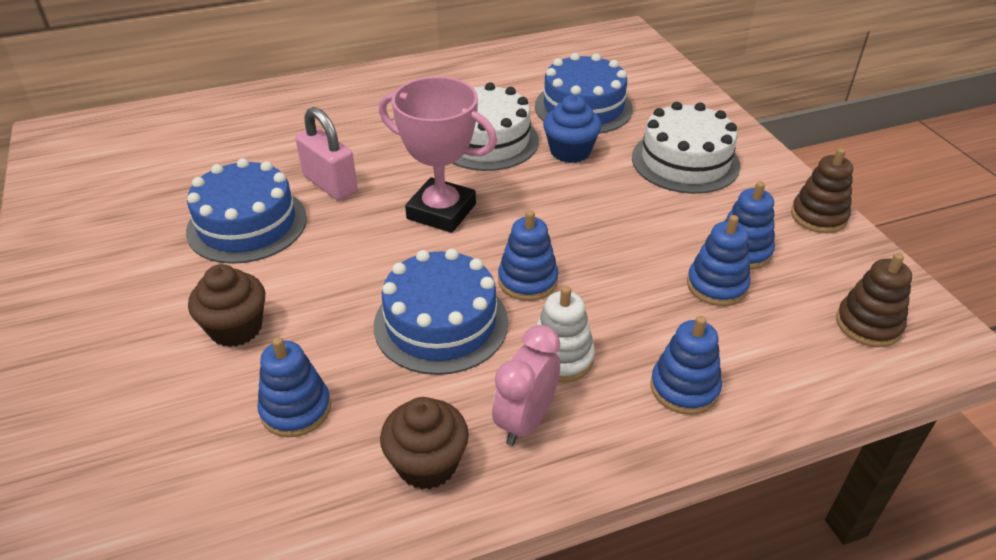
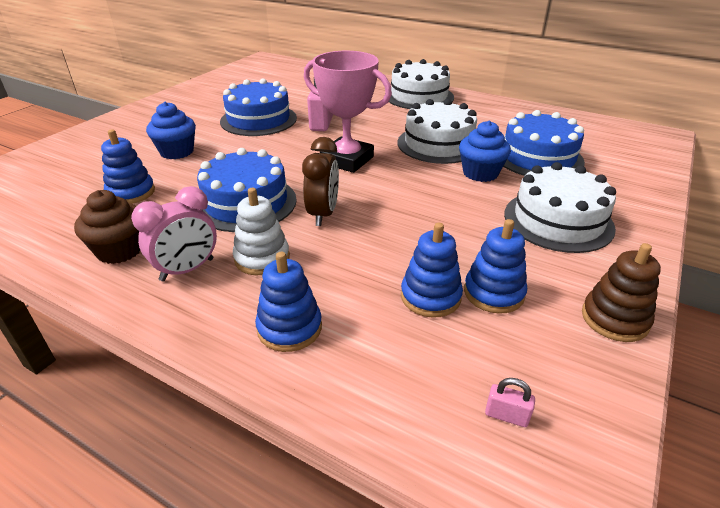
camera: 50 degrees right, 5 degrees down
(236, 328) = (177, 152): brown cupcake -> blue cupcake
(368, 91) = (419, 96): none -> white cake
(441, 211) = (347, 160): pink trophy -> pink trophy turned 45 degrees counterclockwise
(525, 421) = (187, 270): pink clock -> pink clock turned 150 degrees clockwise
(527, 280) = (323, 214): blue stacking toy -> brown clock
(868, 324) = (506, 415): brown stacking toy -> pink padlock

